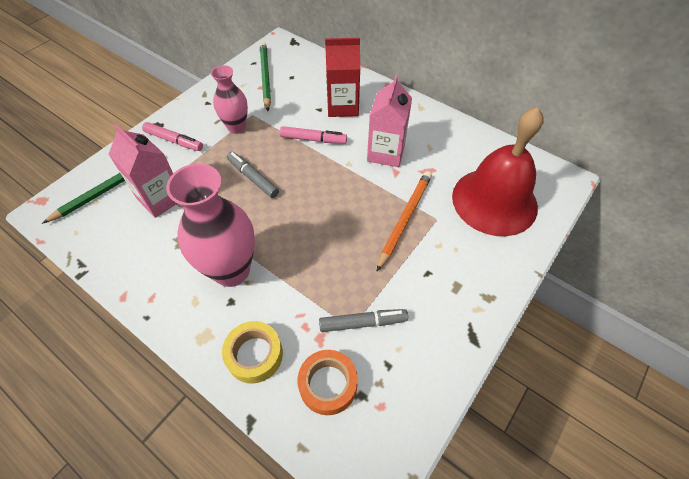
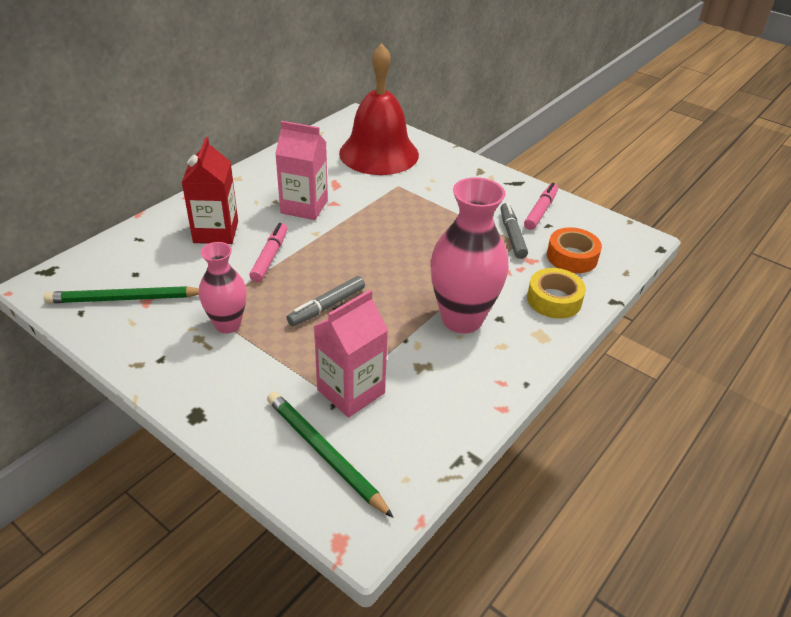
camera: 90 degrees left, 15 degrees down
(174, 141) = (238, 389): pink marker -> pink marker (540, 211)
(405, 219) = (397, 203): orange pencil -> none

